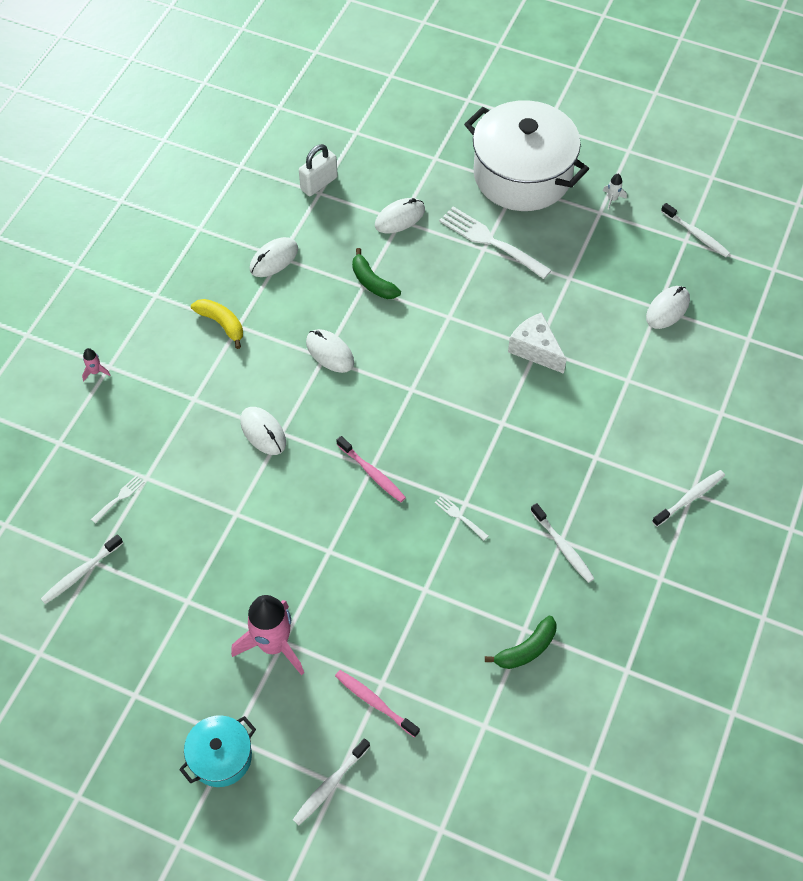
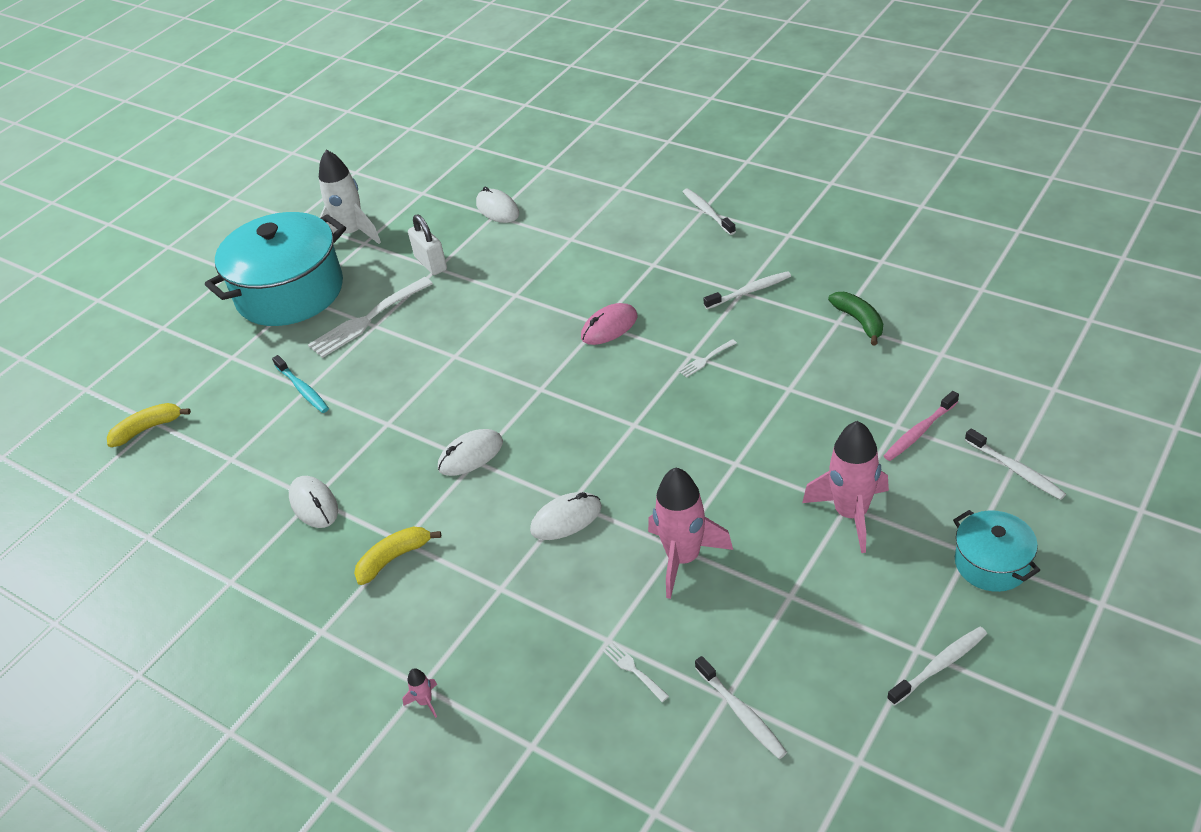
camera: 75 degrees left, 15 degrees down
(224, 520) = (683, 558): none -> pink rocket
(319, 183) = (217, 459): white padlock -> white padlock (431, 263)
(349, 129) = (147, 429): none -> yellow banana
(372, 282) = (384, 415): green banana -> none
(372, 473) = (641, 424): pink toothbrush -> none
(399, 218) = (302, 389): white mouse -> turquoise toothbrush
(497, 431) = (609, 327): none -> pink mouse
(522, 175) = (290, 292): white pot -> turquoise pot
(535, 349) = (517, 296): white cheese -> none
(612, 199) = (352, 234): white rocket -> white rocket, size x2.46
(696, 234) = (418, 186): white toothbrush -> white toothbrush (939, 665)

